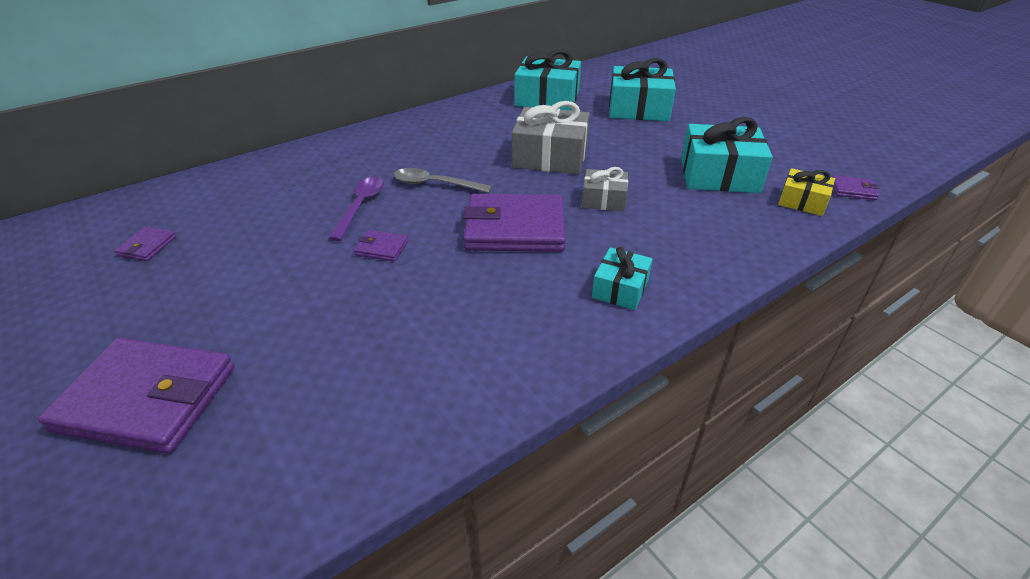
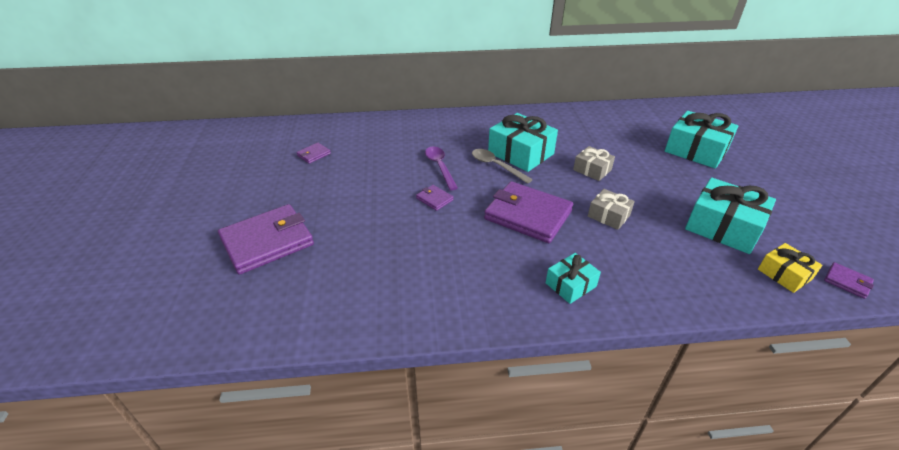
camera: 30 degrees right, 0 degrees up
(147, 399) = (267, 242): purple wallet -> purple wallet turned 75 degrees counterclockwise
(360, 206) = (440, 167): purple spoon -> purple spoon turned 60 degrees counterclockwise
(547, 99) = (624, 122): turquoise gift -> turquoise gift (520, 153)
(550, 157) = (592, 170): grey gift -> grey gift, size x0.56

